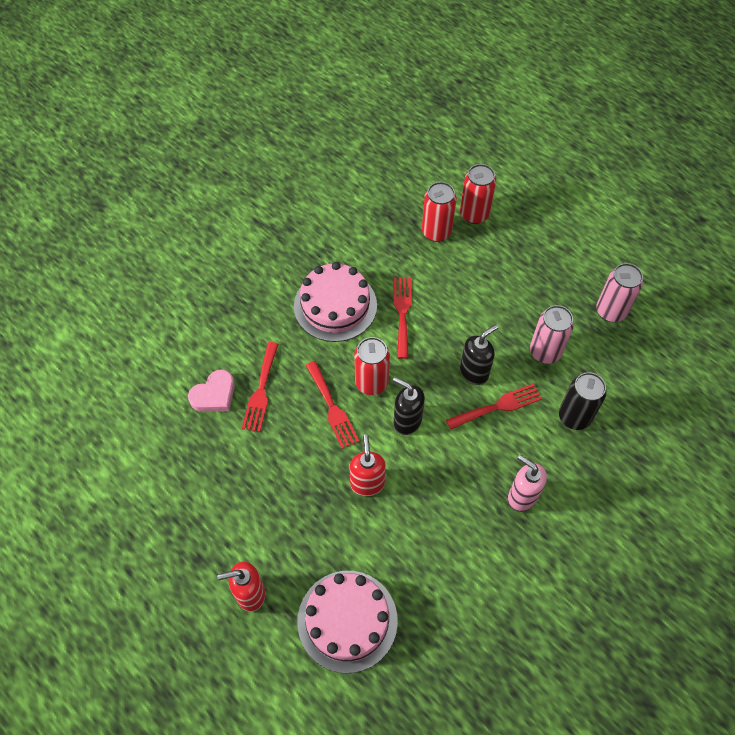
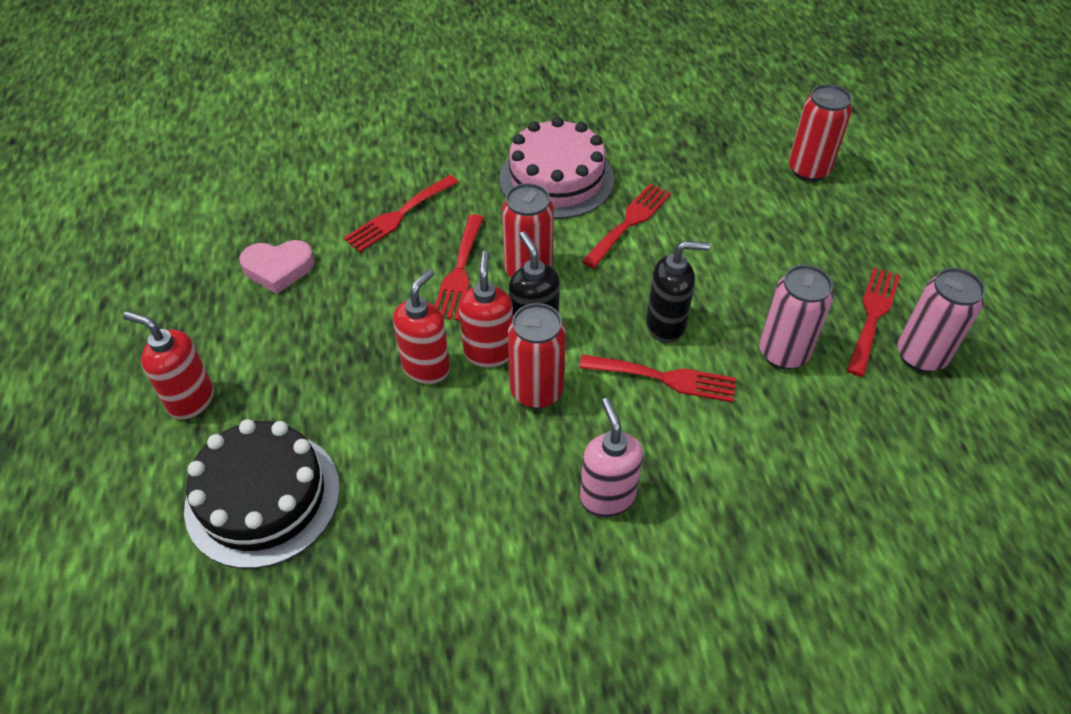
camera: 35 degrees right, 10 degrees down
(214, 395) = (347, 195): pink heart -> pink heart (278, 269)
(347, 620) = (263, 497): pink cake -> black cake
(393, 451) = (488, 352): none -> red soap dispenser
(436, 232) = (743, 165): red can -> red can (536, 391)
(572, 299) = (872, 316): none -> red fork
(574, 416) = (764, 447): black can -> none

